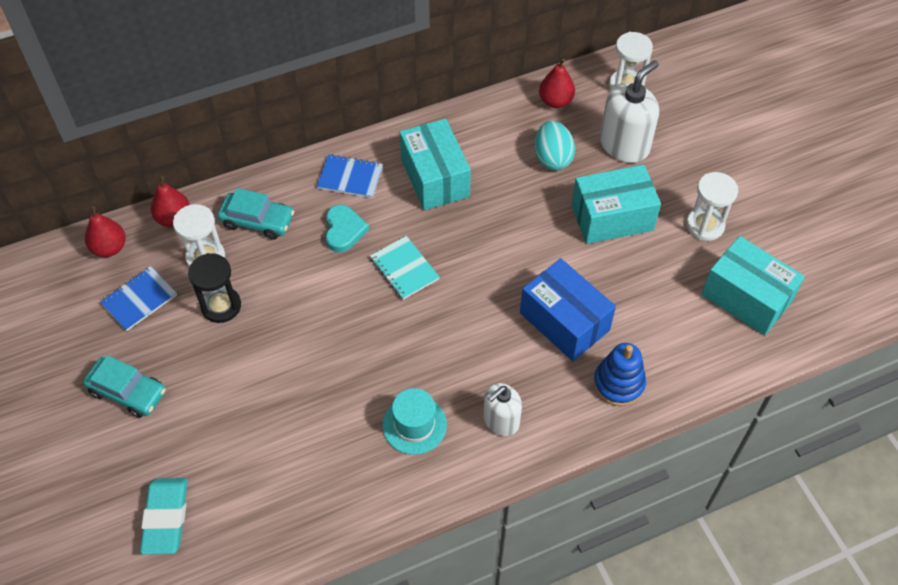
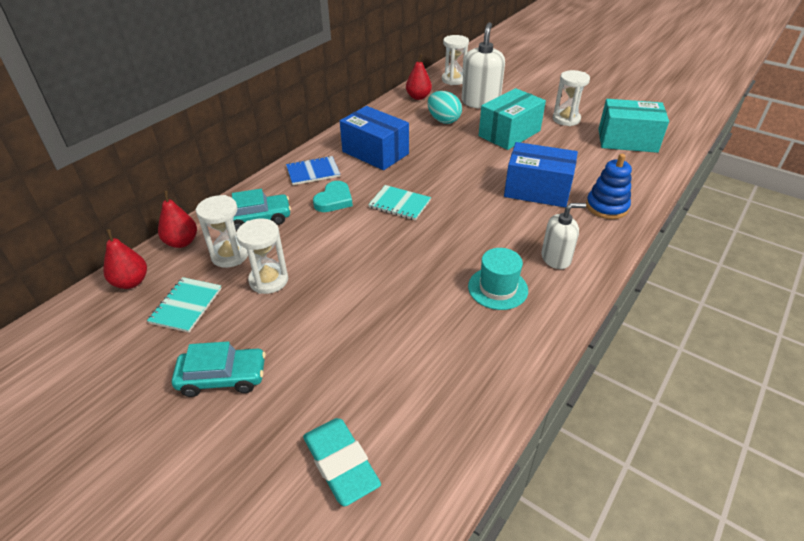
camera: 30 degrees left, 15 degrees down
(139, 299) = (186, 306): blue notebook -> turquoise notebook
(221, 306) = (268, 280): black hourglass -> white hourglass
(344, 230) = (334, 200): turquoise heart -> turquoise heart turned 60 degrees clockwise
(435, 178) = (375, 153): turquoise box -> blue box
(501, 420) = (556, 258): white soap dispenser -> white soap dispenser turned 120 degrees counterclockwise

